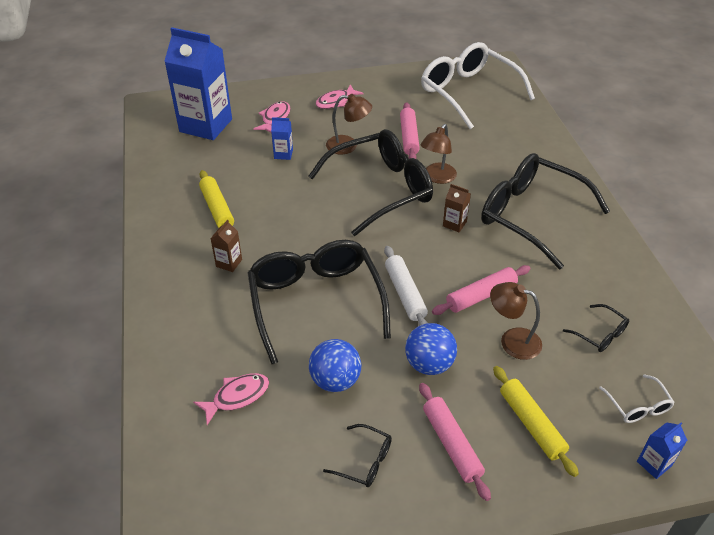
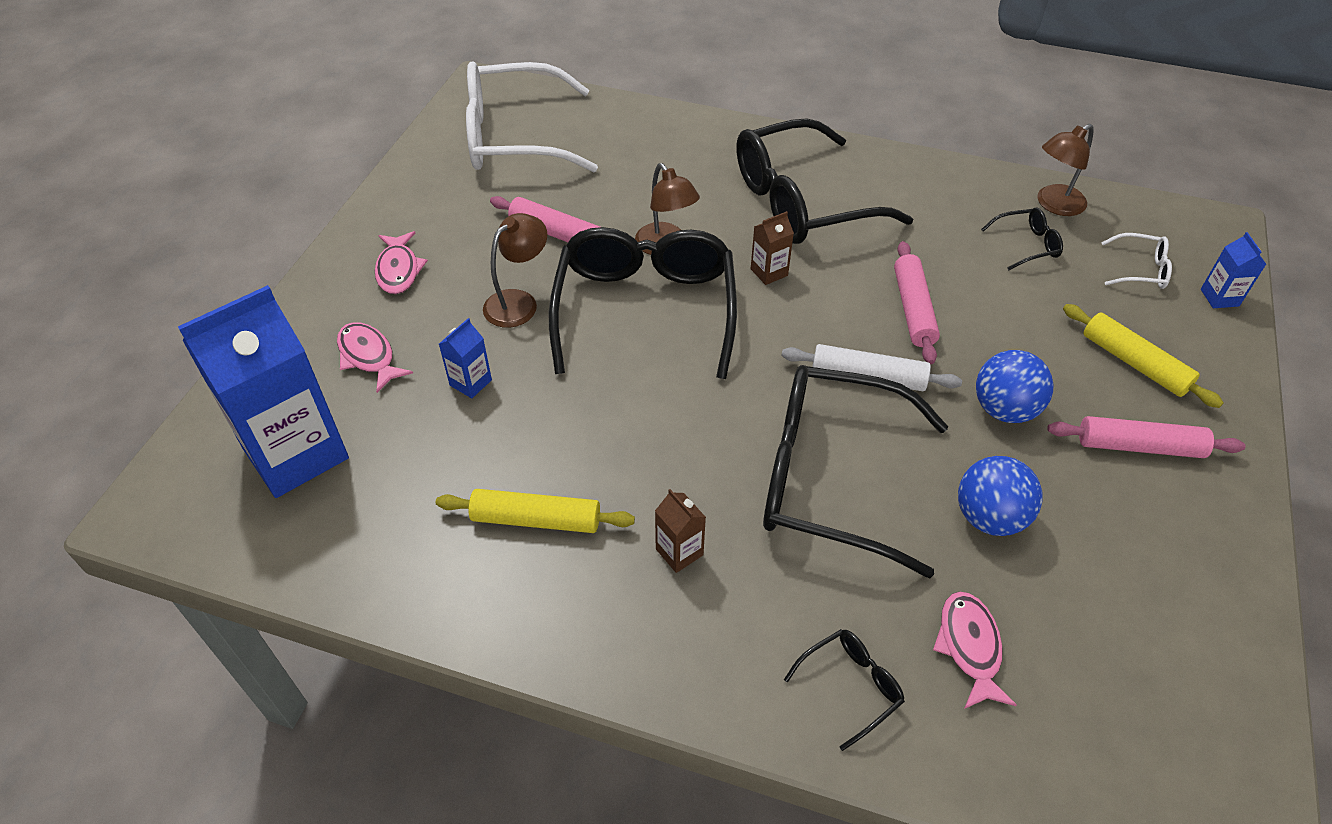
camera: 60 degrees left, 5 degrees up
(364, 461) = (1137, 543): black glasses -> black glasses (850, 687)
(512, 340) = (1001, 318): brown lamp -> brown lamp (1054, 205)
(531, 424) = (1134, 363): yellow rolling pin -> yellow rolling pin turned 45 degrees clockwise

